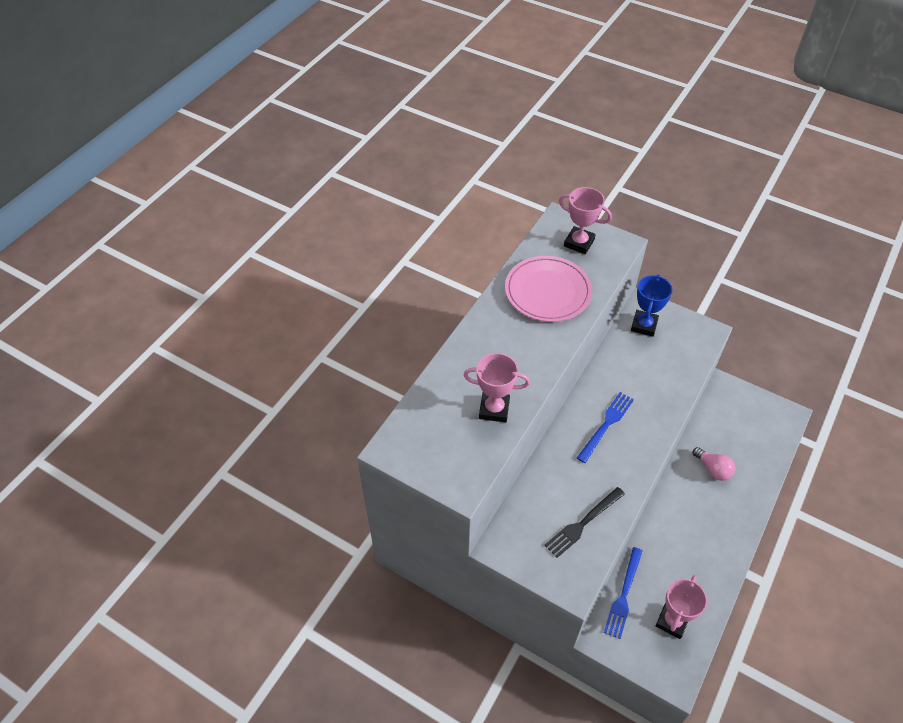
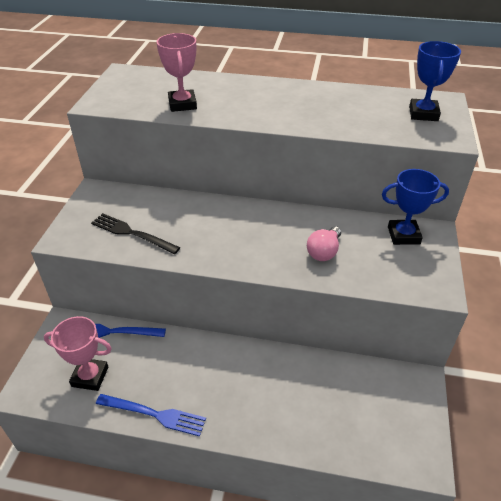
camera: 70 degrees right, 10 degrees down
(547, 291) = (340, 107): pink plate -> none
(579, 243) = (423, 114): pink trophy -> blue trophy
(606, 424) = (254, 229): blue fork -> blue fork (155, 414)
(713, 469) = (293, 386): pink light bulb -> pink light bulb (324, 252)

